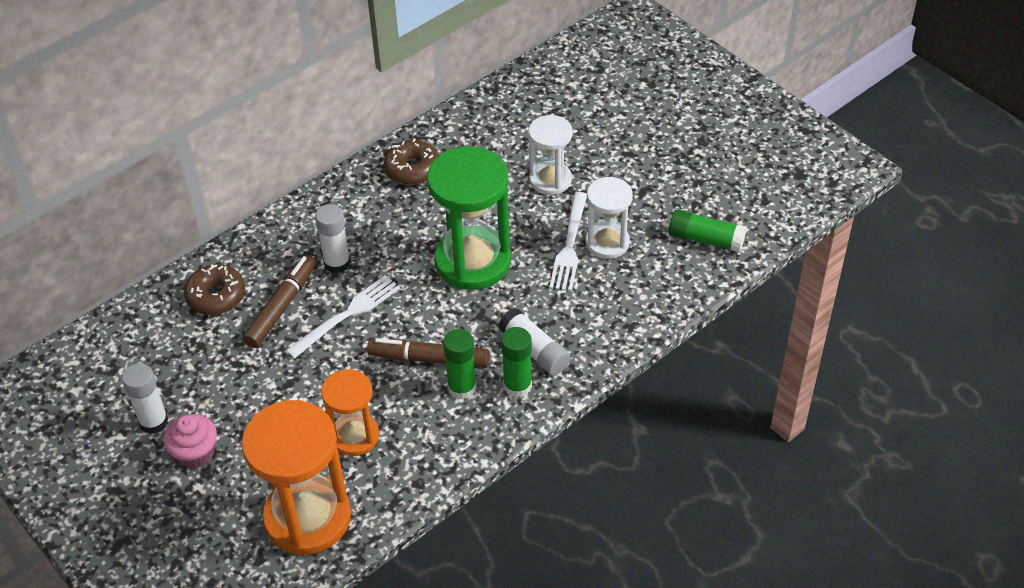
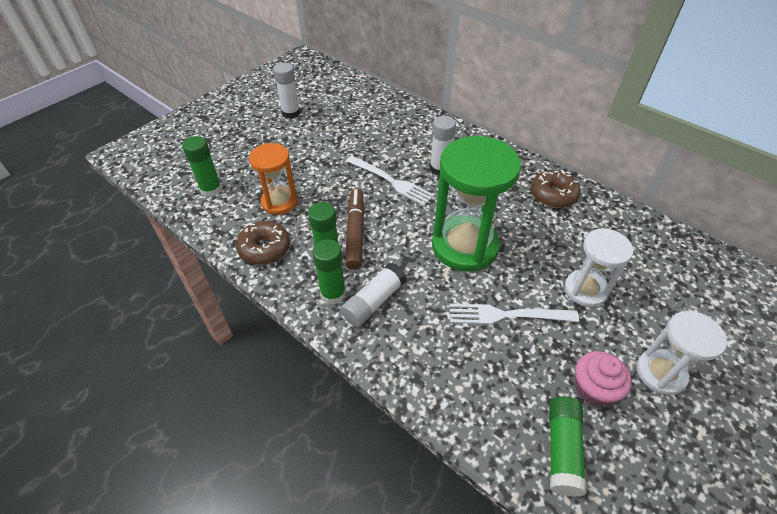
camera: 80 degrees right, 0 degrees up
(195, 453) = (267, 133): pink cupcake -> pink cupcake (593, 388)
(216, 296) = (395, 119): brown donut -> brown donut (264, 248)
(282, 306) = (392, 149): brown marker -> none
(307, 517) = (211, 189): orange hourglass -> green glue stick
(607, 242) = (522, 347): white hourglass -> white hourglass (660, 373)

